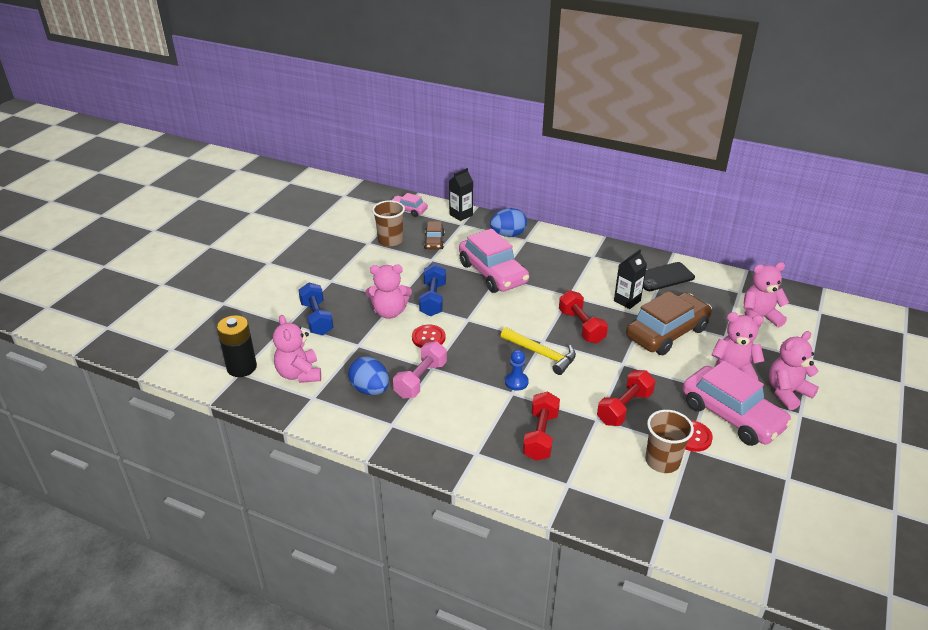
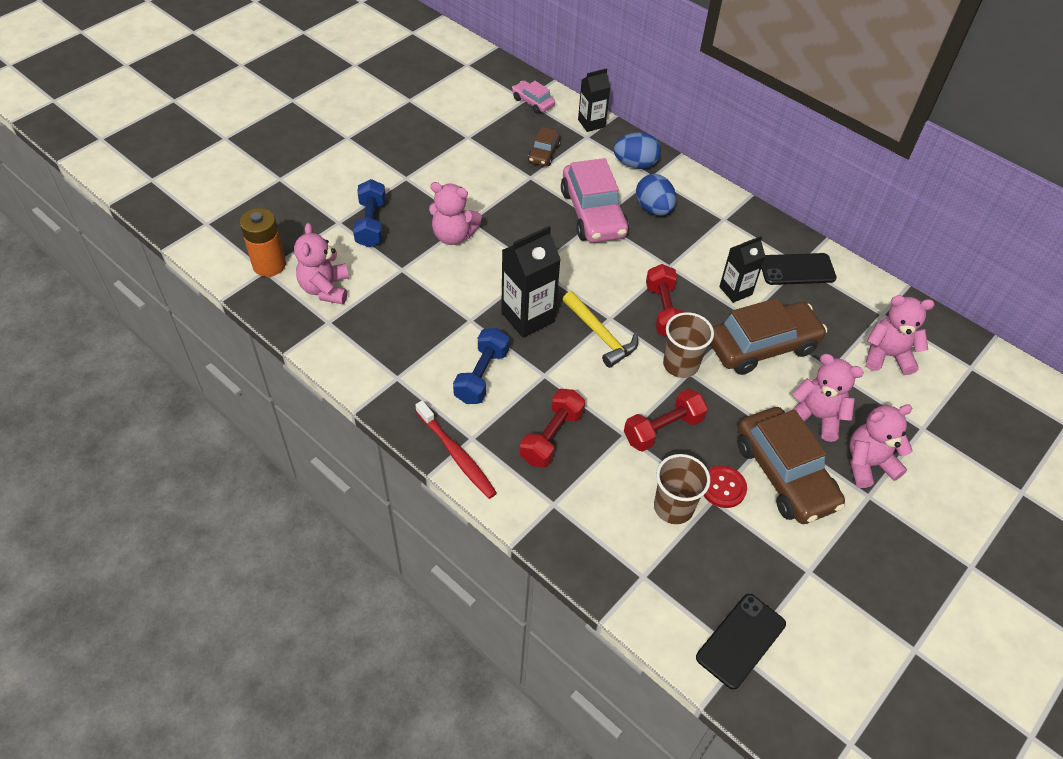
camera: 15 degrees right, 15 degrees up
(241, 367) = (269, 265): black battery -> orange battery
(370, 389) = (392, 329): blue egg -> blue egg (653, 209)
(390, 240) = (494, 140): brown cup -> brown cup (680, 364)
(420, 380) = (451, 331): pink dumbbell -> none
(428, 338) = (482, 280): red button -> none
(433, 299) = (509, 231): blue dumbbell -> blue dumbbell (481, 375)
(470, 469) = (456, 455): none -> red toothbrush
(478, 355) = (528, 317): none -> black carton
(516, 382) = (555, 363): blue pawn -> none
(732, 415) = (784, 474): pink car -> brown car
(766, 544) = (741, 640): none -> black phone

